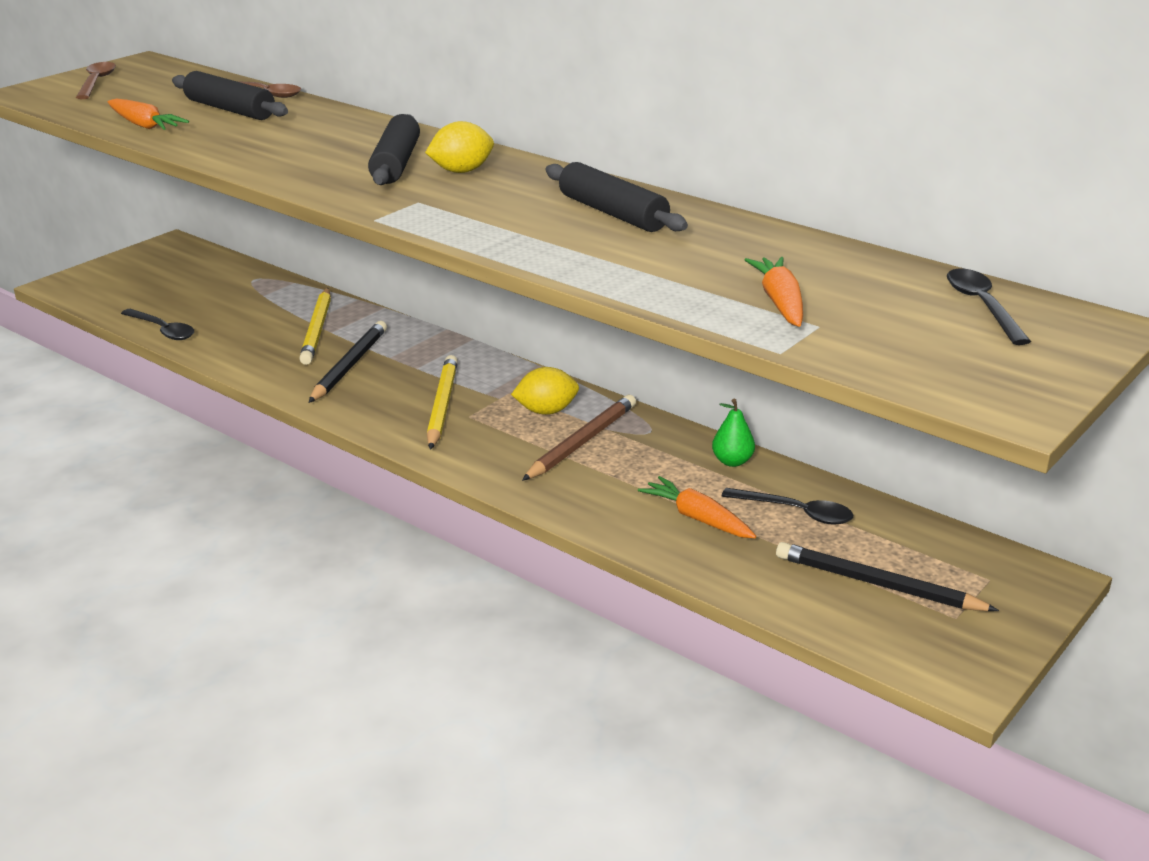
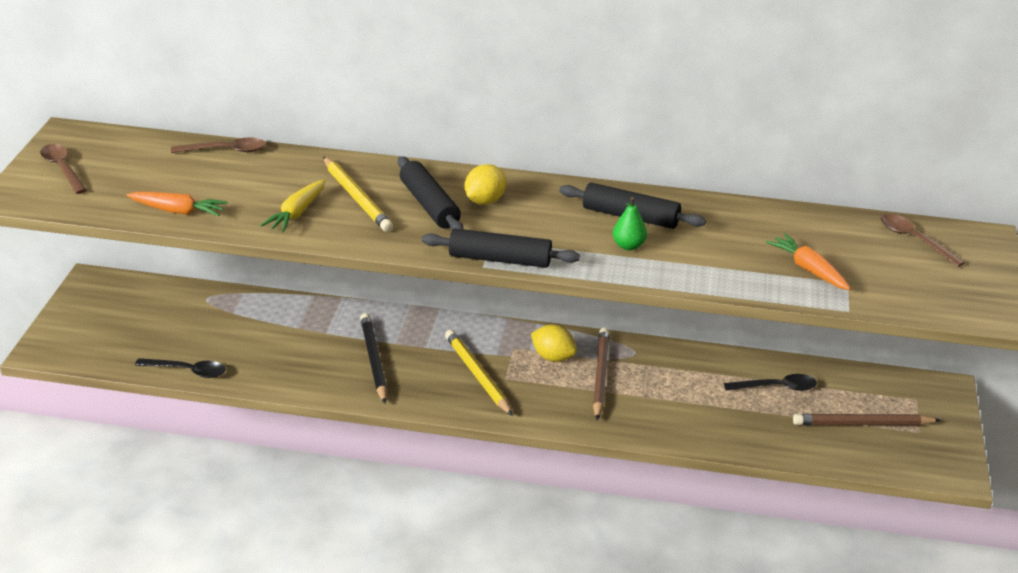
camera: 30 degrees left, 5 degrees up
(230, 109) = (225, 176): black rolling pin -> black rolling pin (499, 259)
(252, 146) = (297, 213): none -> yellow carrot
(316, 330) = (313, 334): yellow pencil -> yellow pencil (356, 198)
(546, 411) = (553, 357): yellow lemon -> yellow lemon turned 75 degrees clockwise
(698, 518) = (725, 412): orange carrot -> none
(732, 461) = (707, 360): green pear -> green pear (628, 246)
(877, 583) = (862, 424): black pencil -> brown pencil
(982, 306) = (914, 240): black spoon -> brown spoon

